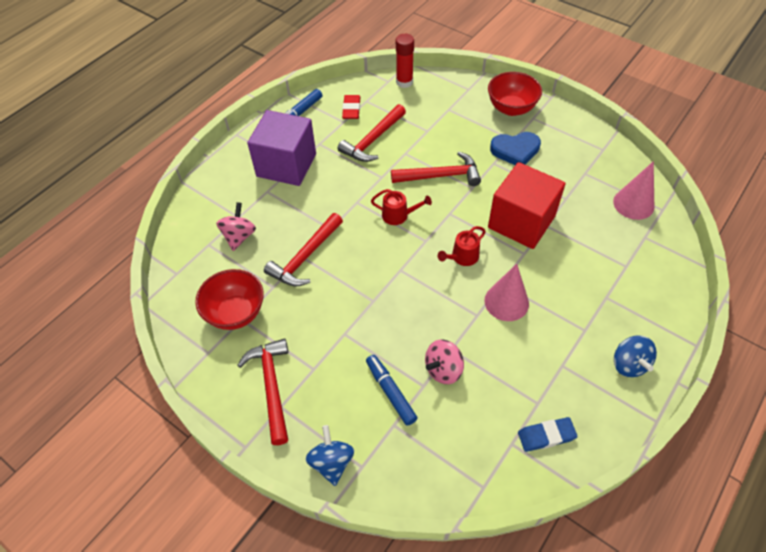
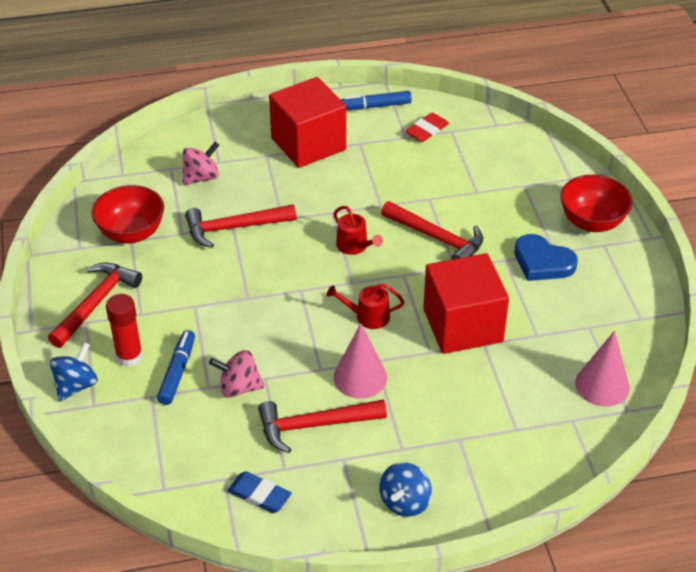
camera: 40 degrees right, 10 degrees down
(286, 165) = (308, 144): purple cube -> red cube
(373, 140) = (413, 169): red hammer -> red hammer (315, 425)
(404, 82) = (511, 135): red glue stick -> red glue stick (129, 356)

